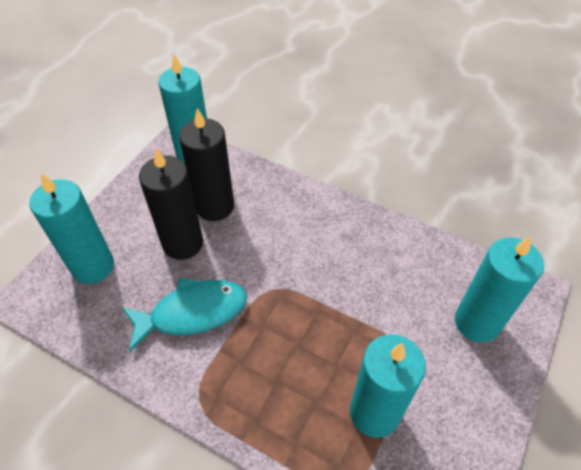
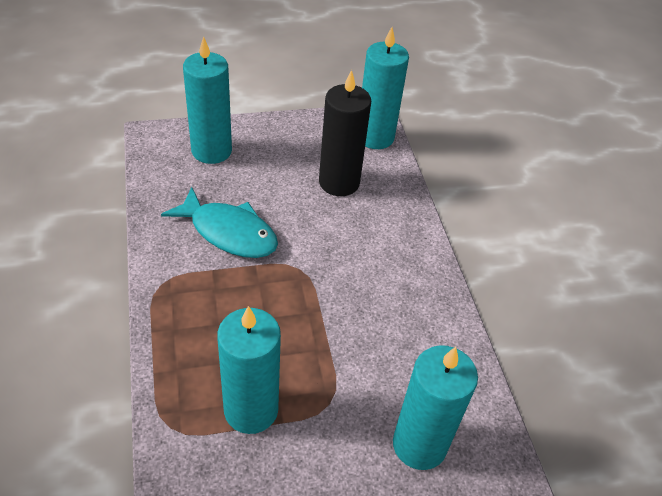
camera: 45 degrees right, 5 degrees down
(183, 243) = (283, 186): black candle -> none

